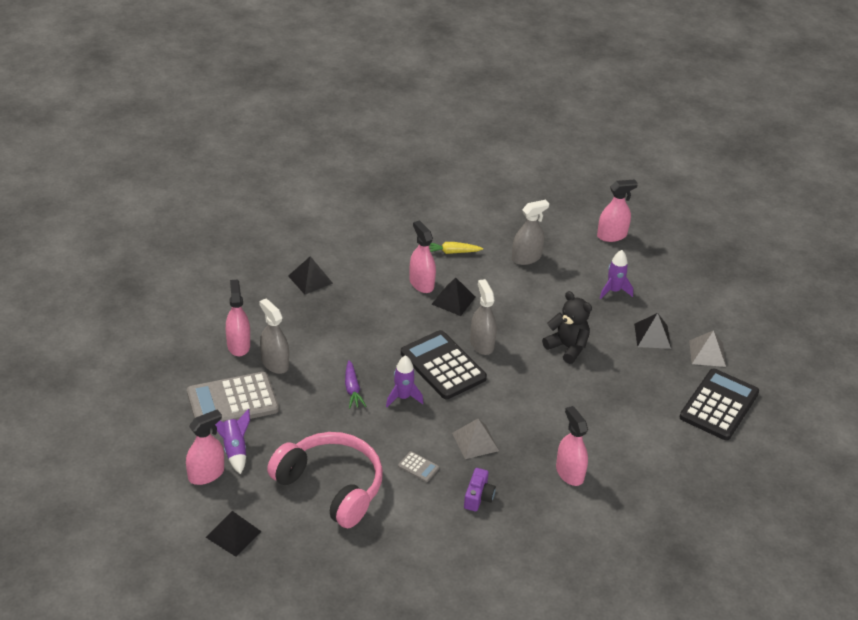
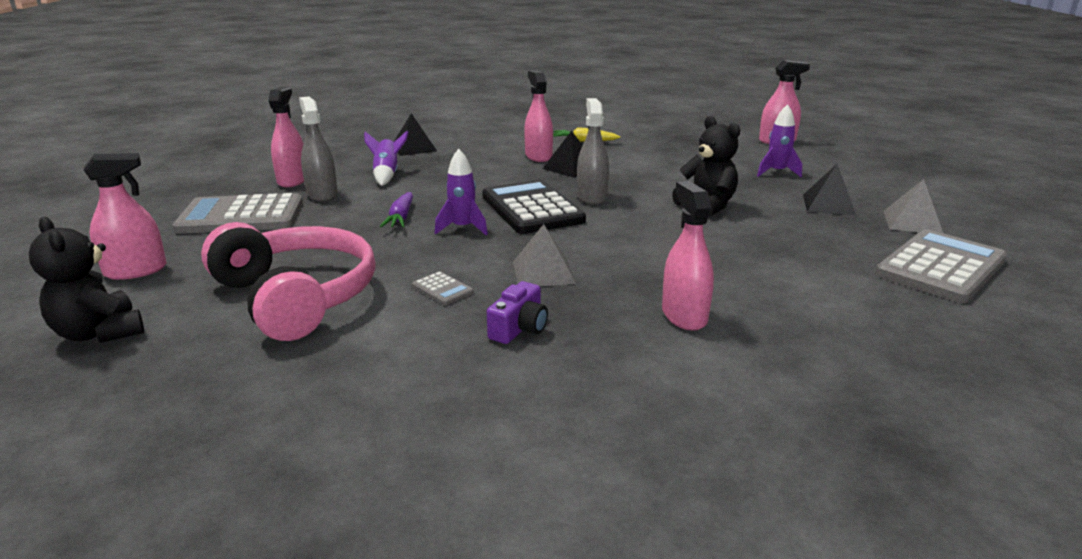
camera: 15 degrees right, 15 degrees down
(233, 534) = (100, 333): black pyramid -> black teddy bear
(234, 450) = (198, 253): purple rocket -> purple rocket (387, 175)
(526, 258) = (670, 148): grey spray bottle -> none
(719, 405) = (940, 267): black calculator -> grey calculator

